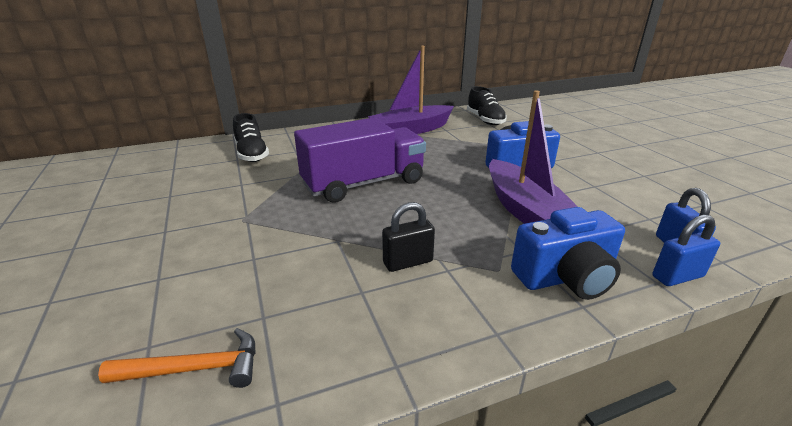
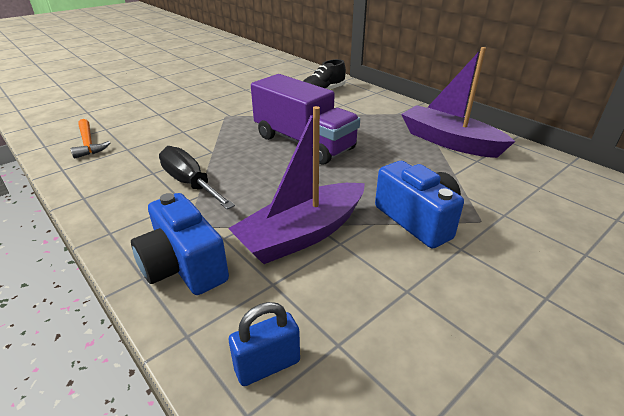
camera: 70 degrees right, 5 degrees up
(408, 262) = (190, 183): black padlock -> black screwdriver
(485, 120) = (549, 182): black shoe -> none
(677, 276) = (200, 356): blue padlock -> none

